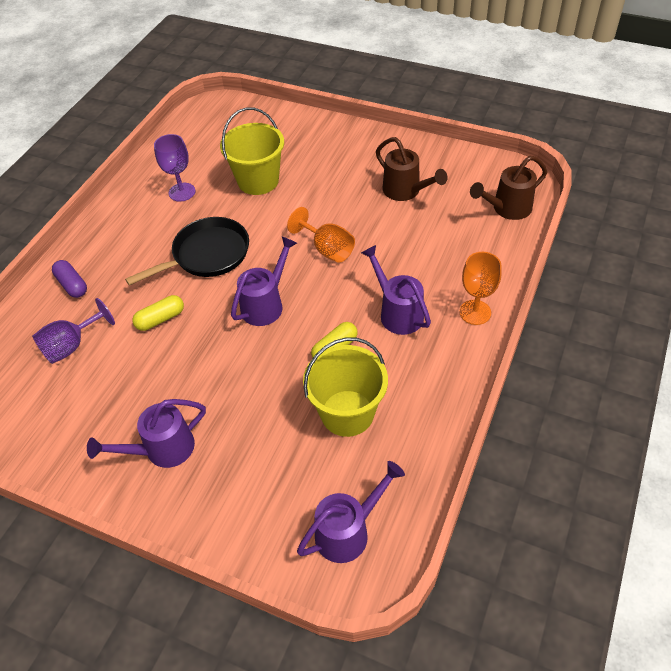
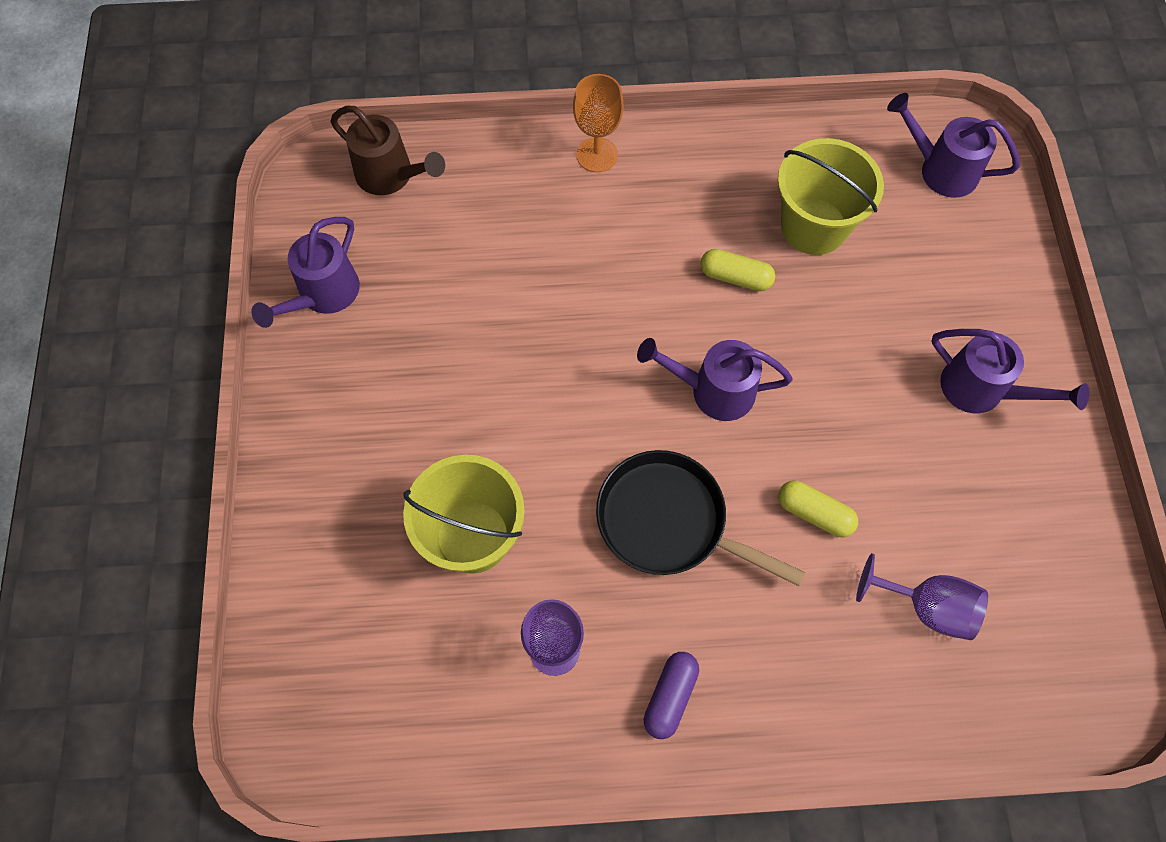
camera: 120 degrees left, 15 degrees up
(72, 285) = (833, 691): purple capsule -> purple capsule (670, 697)
(327, 249) = (574, 361): orange goblet -> none
(397, 312) = (641, 234): purple watering can -> purple watering can (323, 295)
(405, 191) = (407, 310): brown watering can -> none

